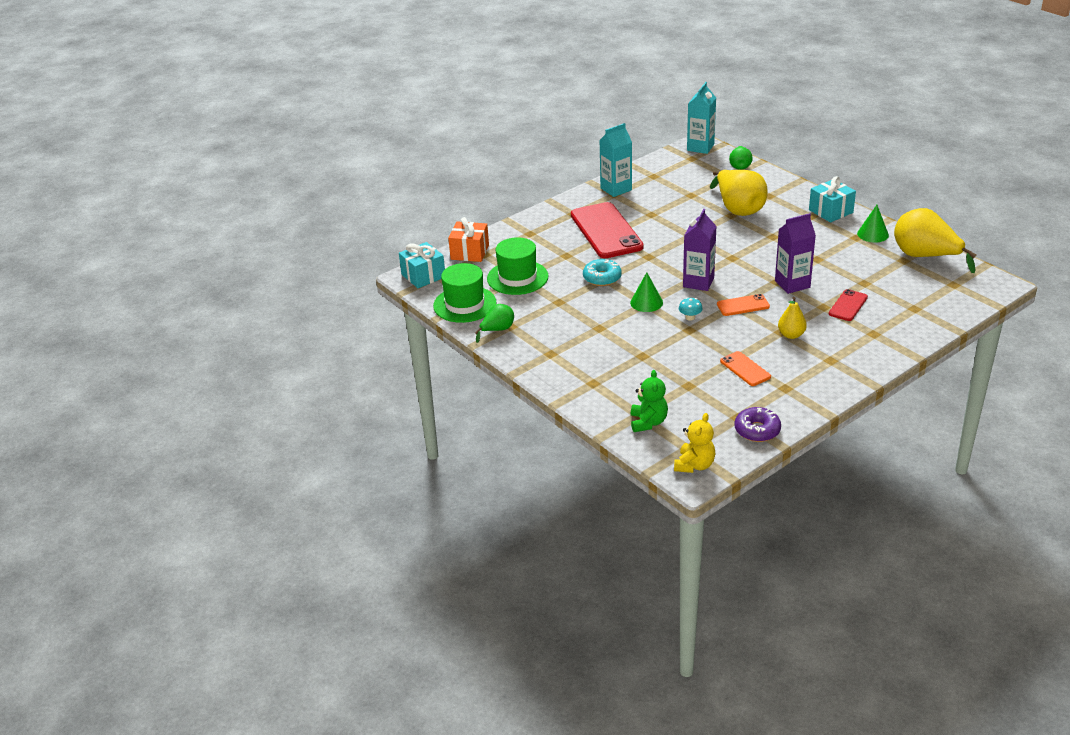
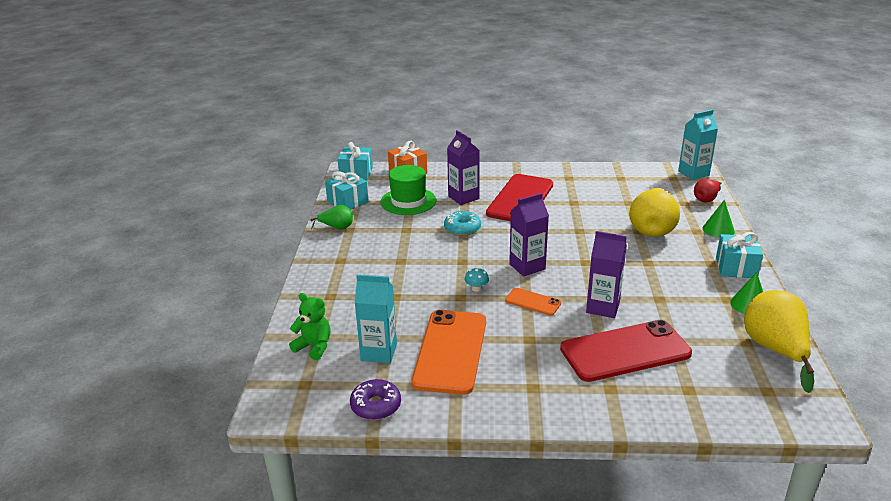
camera: 40 degrees right, 5 degrees down
(465, 304) = (347, 202): green hat -> turquoise gift
(558, 252) = (463, 197): none -> purple carton
(616, 189) = (576, 175): turquoise carton -> turquoise carton (379, 352)
(646, 302) = (463, 261): green cone -> green cone (718, 229)
(648, 422) = (314, 347): green teddy bear -> green teddy bear turned 105 degrees counterclockwise
(694, 465) = (286, 401): yellow teddy bear -> none
(740, 166) = (706, 199): green pear -> red pear
(745, 369) = (451, 351): orange phone -> orange phone, size x2.11
(791, 335) = (533, 347): yellow pear -> none
(848, 305) = (625, 351): red phone -> red phone, size x2.11

